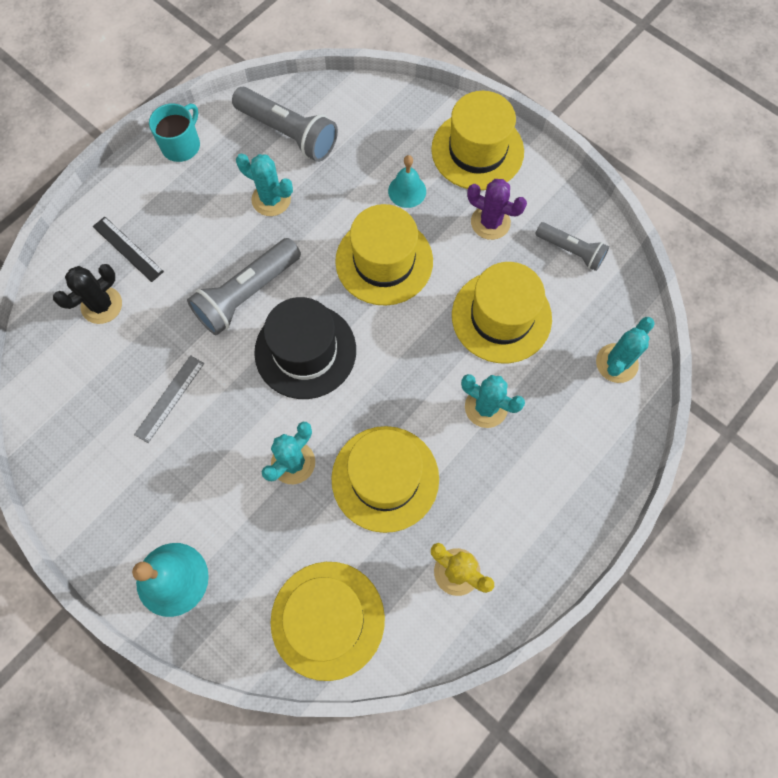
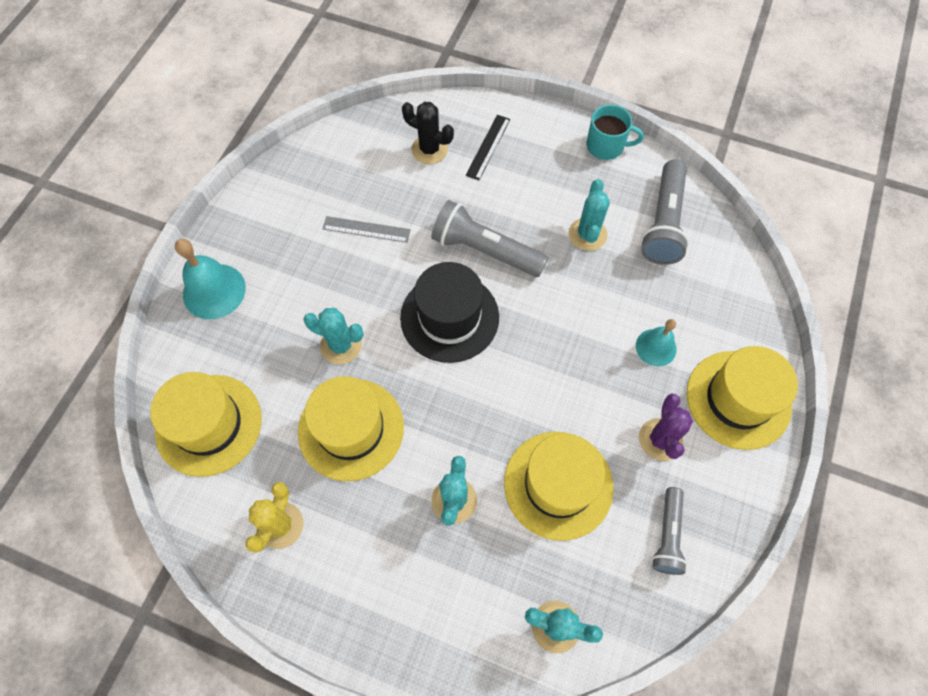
camera: 70 degrees right, 5 degrees down
(384, 261) = (569, 352): yellow hat -> none

